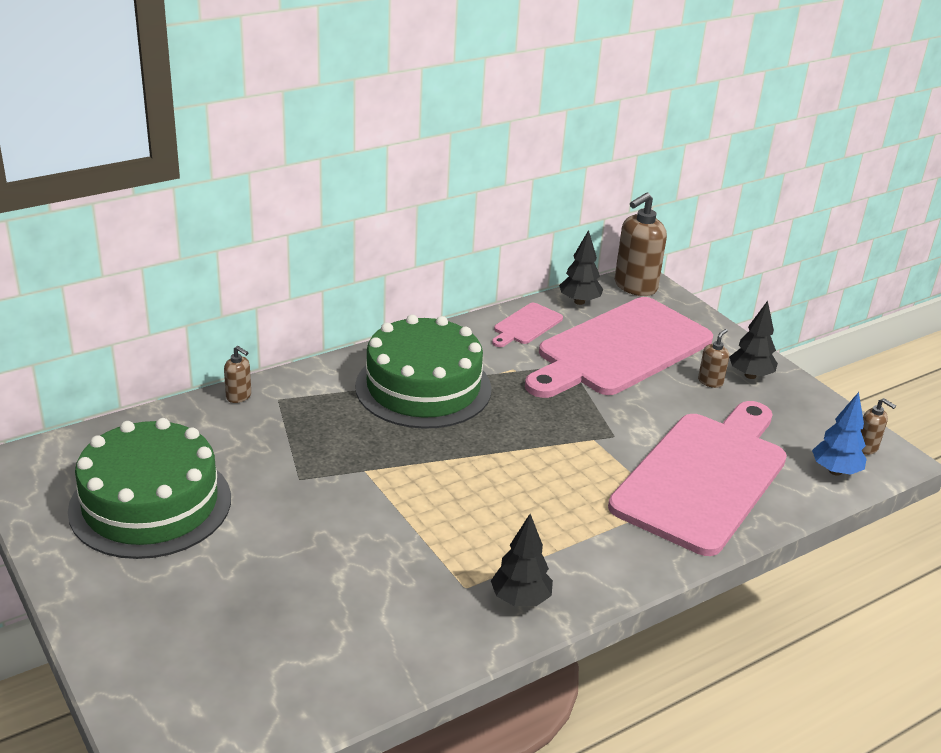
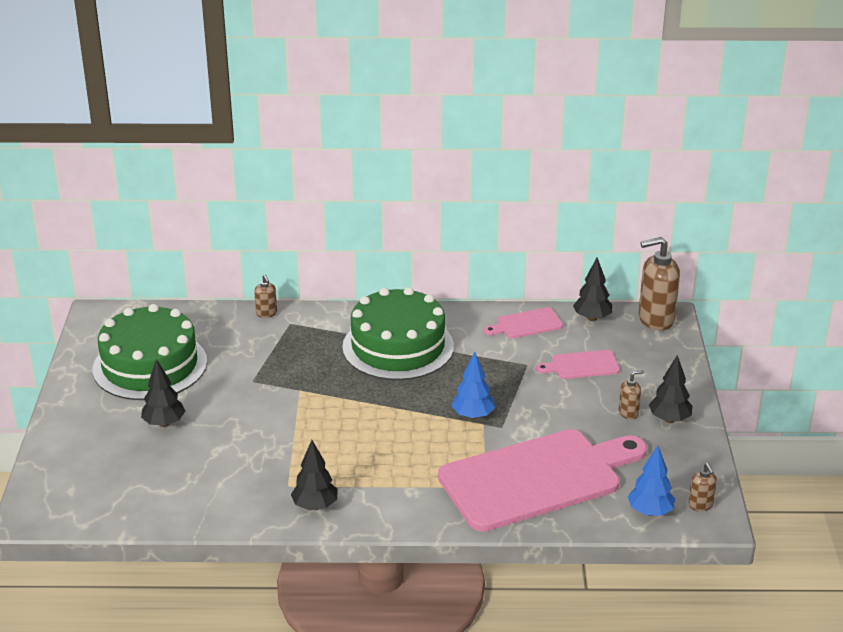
camera: 35 degrees right, 0 degrees up
(239, 570) = (164, 423): none -> black tree
(575, 434) = (473, 415): none -> blue tree
(620, 349) = (582, 365): pink cutting board -> pink cutting board, size x0.42

